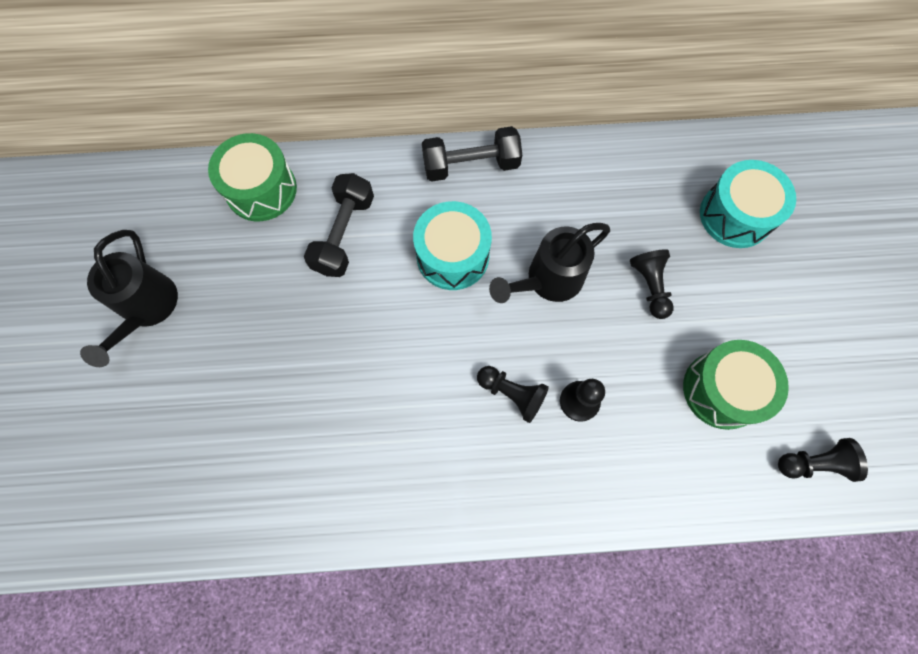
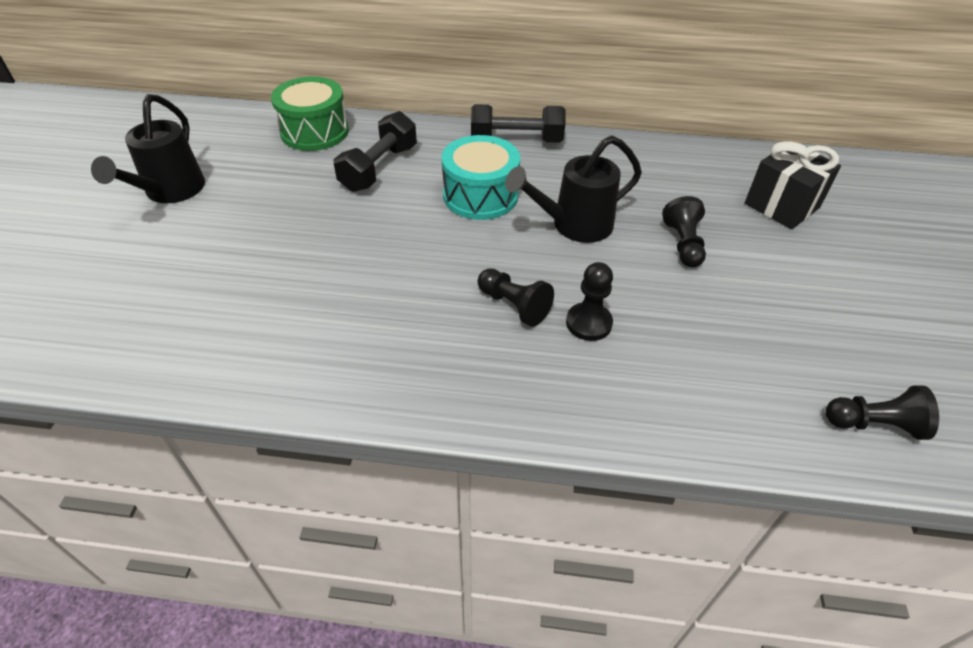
camera: 10 degrees right, 25 degrees down
(722, 390) = (759, 338): green drum -> none
(735, 215) = (781, 205): turquoise drum -> black gift

